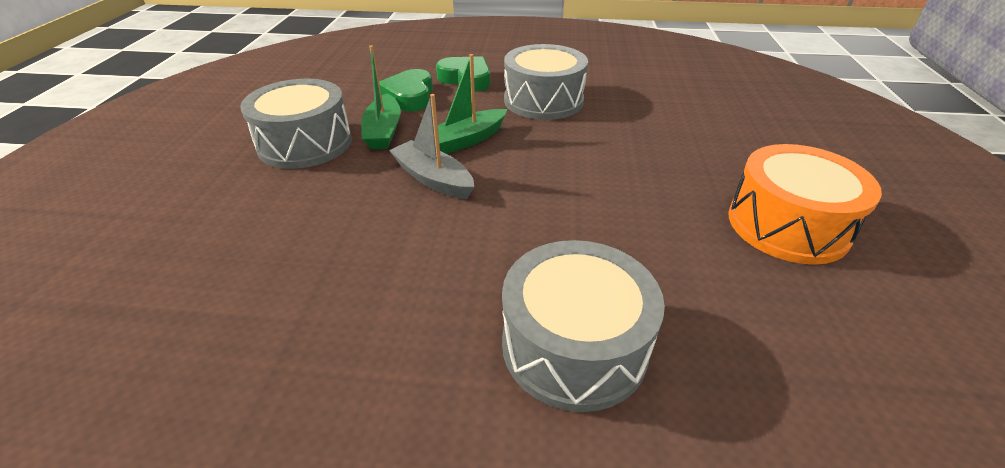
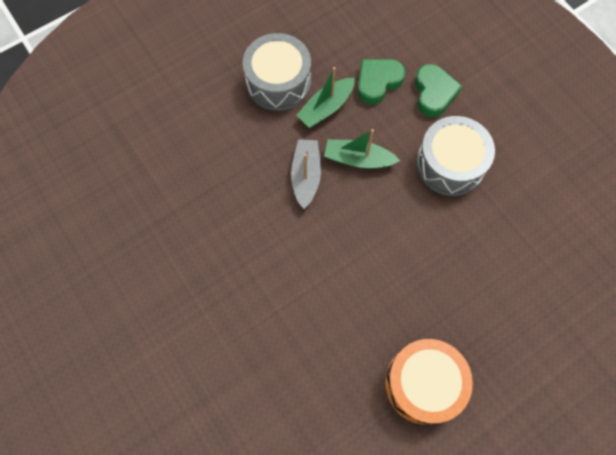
camera: 50 degrees right, 30 degrees up
(574, 345) = (246, 328): grey drum -> none

